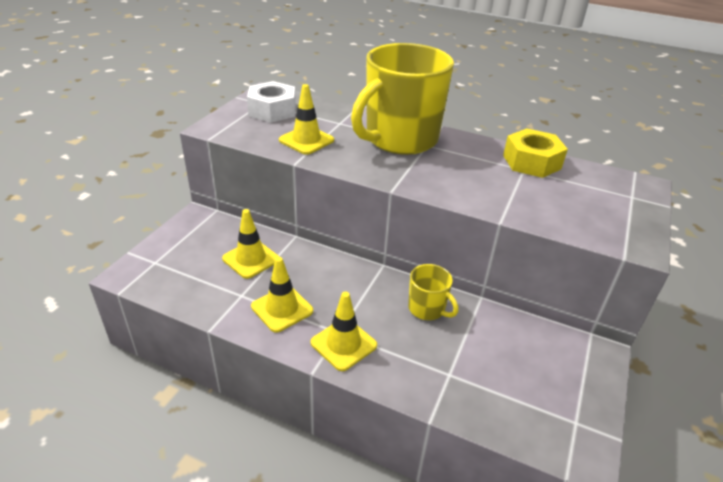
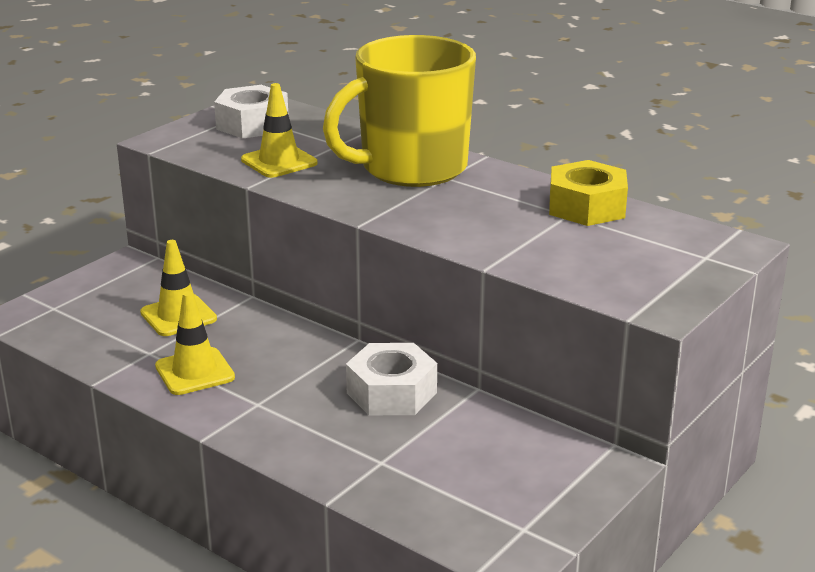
camera: 15 degrees right, 10 degrees down
(343, 344) = (257, 416): yellow traffic cone -> none
(427, 309) = (391, 393): yellow mug -> white nut

